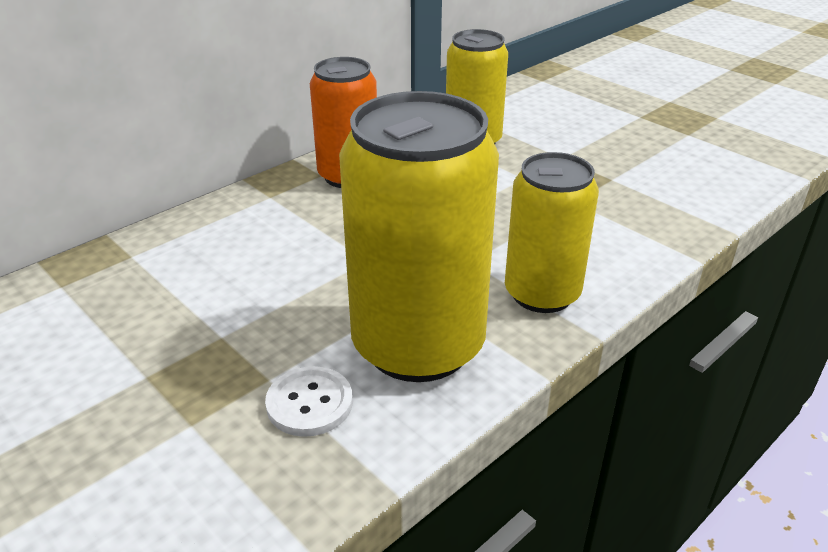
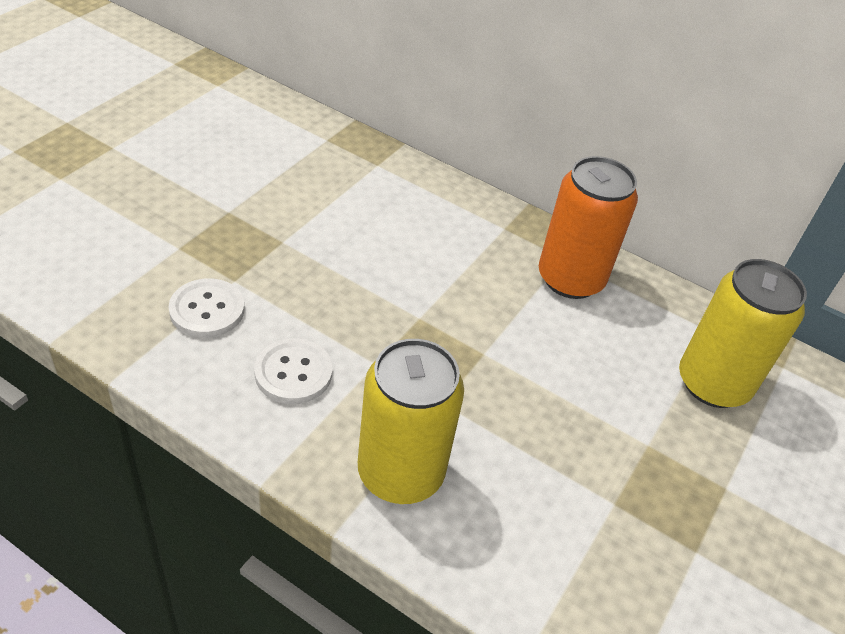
camera: 70 degrees right, 10 degrees up
(418, 345) = (293, 373): yellow can -> white button

